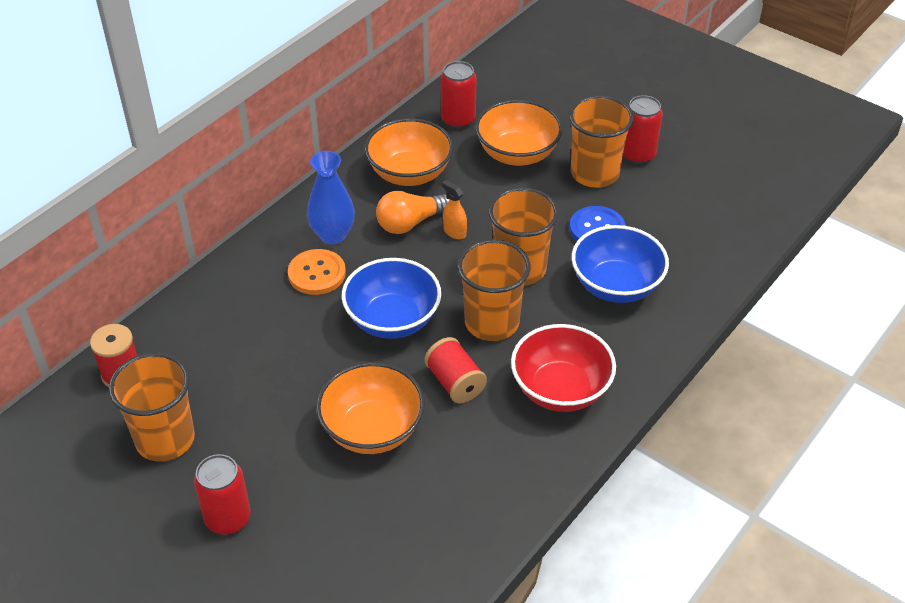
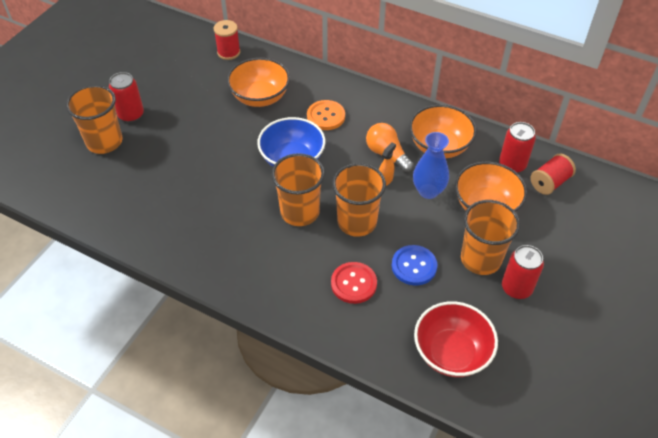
camera: 80 degrees right, 5 degrees up
(165, 439) = (184, 79): orange cup -> orange cup (104, 142)
(333, 235) = (364, 117): blue vase -> blue vase (428, 191)
(372, 430) = (198, 164): orange bowl -> orange bowl (260, 97)
(455, 383) = (242, 199): red spool -> red spool (549, 182)
(560, 389) = (243, 258): red bowl -> red bowl (451, 353)
(616, 285) = (353, 283): blue bowl -> red button

